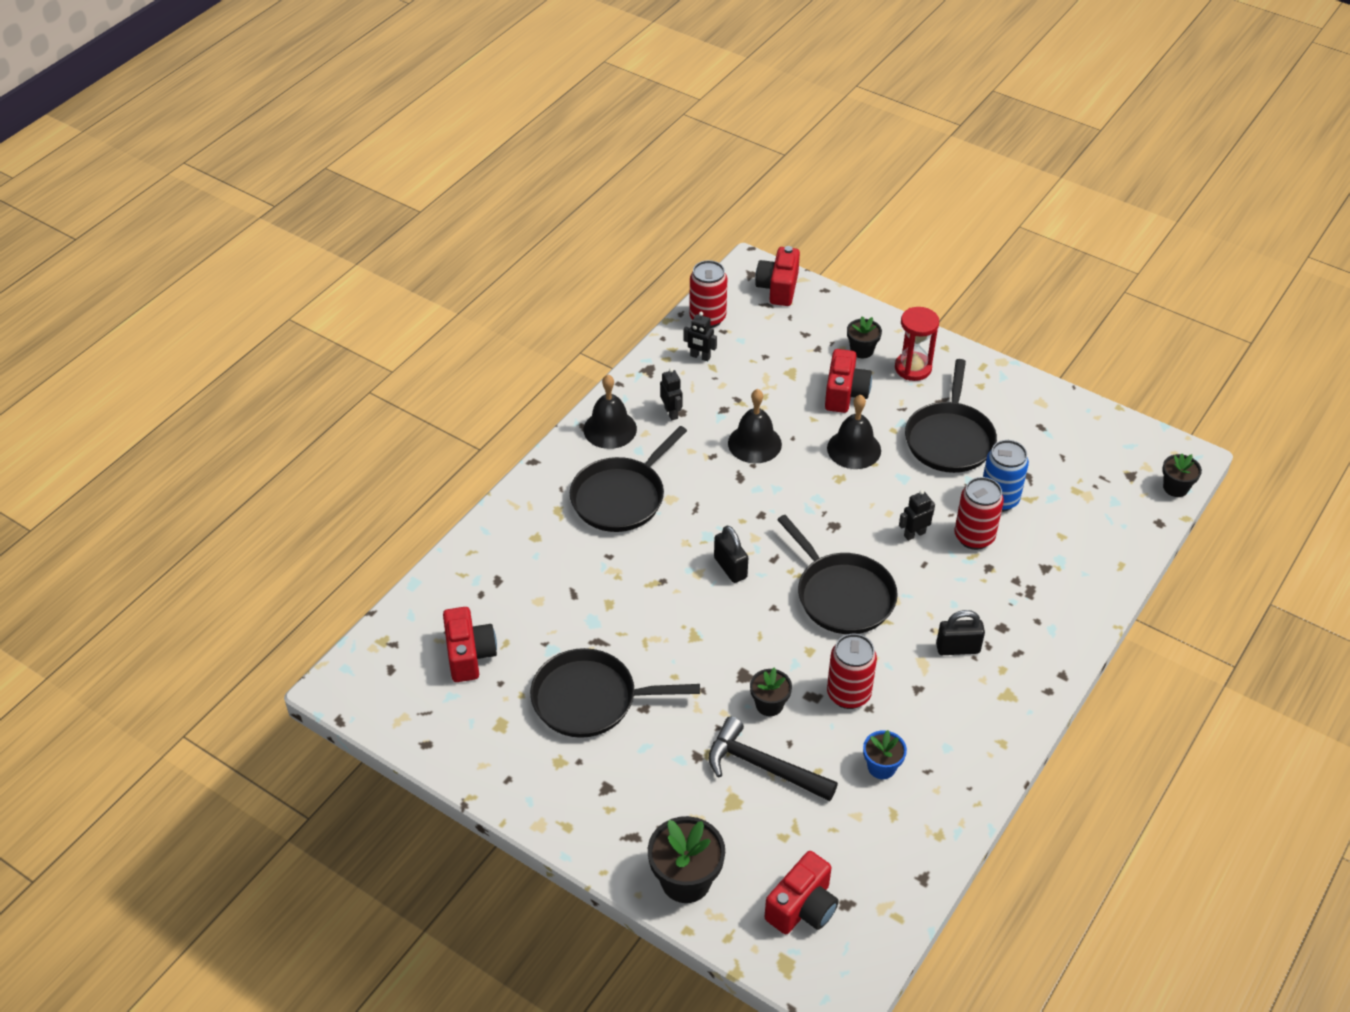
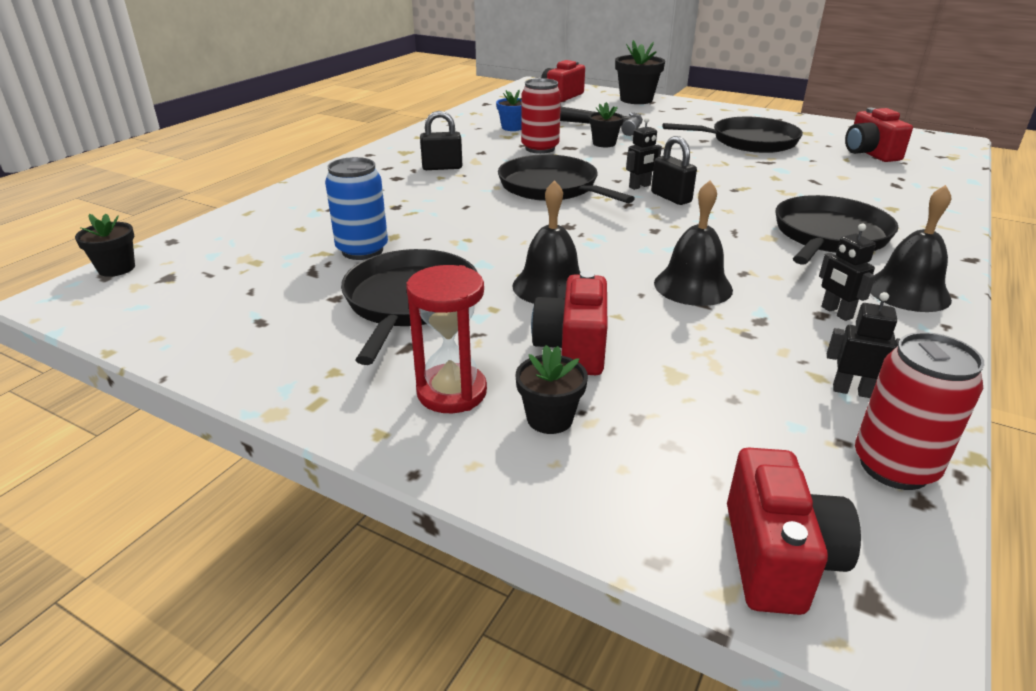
camera: 175 degrees right, 15 degrees down
(914, 534) = (474, 223): black robot -> black robot (640, 186)
(974, 537) = (405, 223): red can -> none

